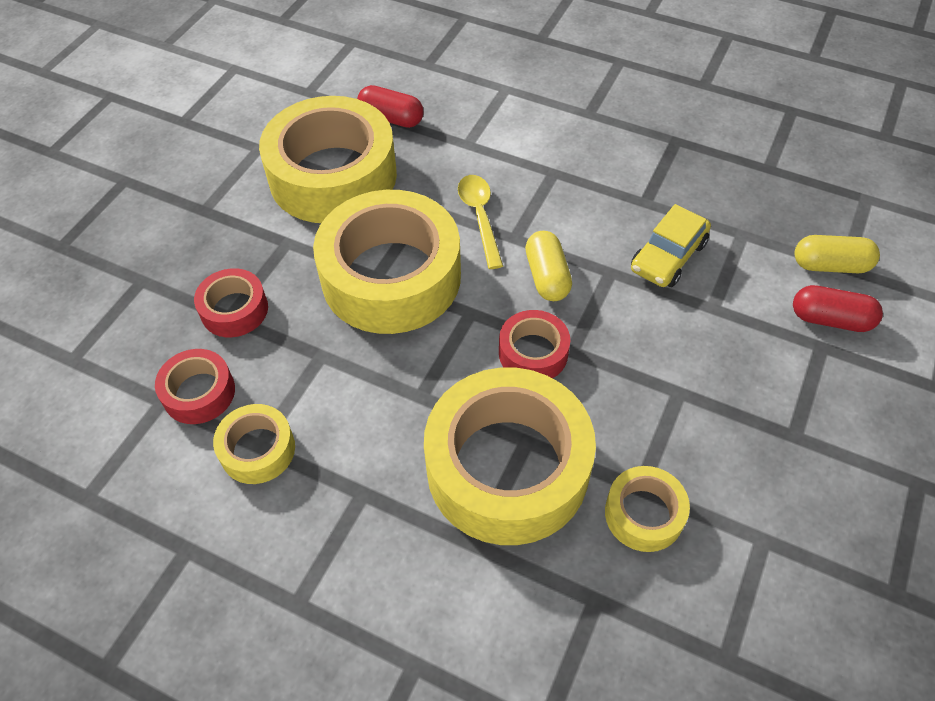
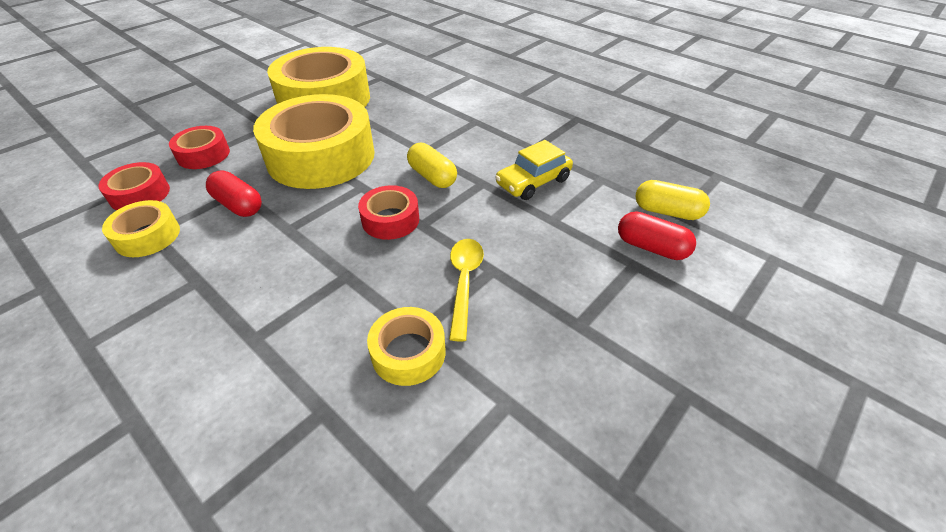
camera: 15 degrees right, 10 degrees down
(391, 118) = (384, 78): red capsule -> red capsule (238, 205)
(480, 217) = (406, 135): yellow spoon -> yellow spoon (464, 282)
(507, 468) = (318, 290): yellow tape -> none
(547, 276) = (432, 176): yellow capsule -> yellow capsule turned 45 degrees counterclockwise

